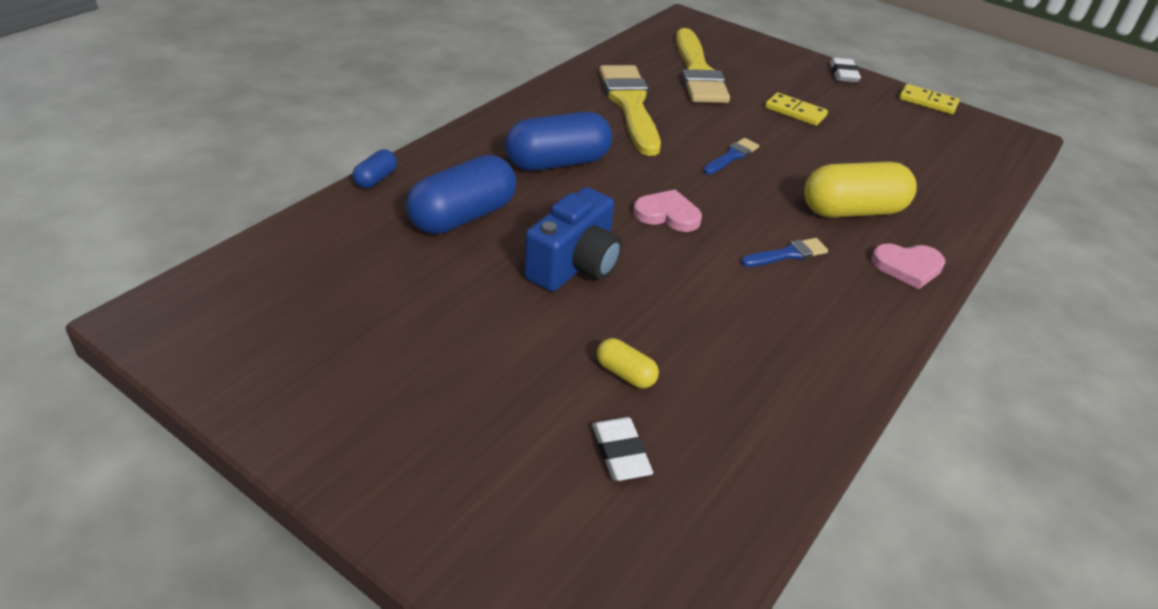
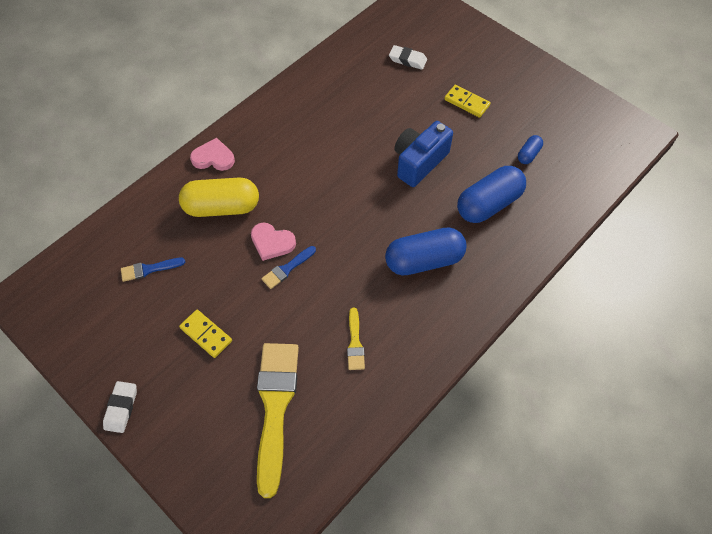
camera: 170 degrees left, 20 degrees up
(376, 179) = (552, 242): blue capsule -> blue capsule (528, 154)
(620, 453) = (407, 60): white eraser -> white eraser turned 60 degrees counterclockwise
(625, 374) = (399, 95): yellow capsule -> none
(630, 105) = (355, 343): yellow brush -> yellow brush, size x0.46
(667, 214) = (353, 205): pink heart -> pink heart (272, 242)
(788, 254) = (285, 169): blue brush -> blue brush (149, 269)
(927, 102) = (65, 354): yellow domino -> yellow domino (467, 102)

